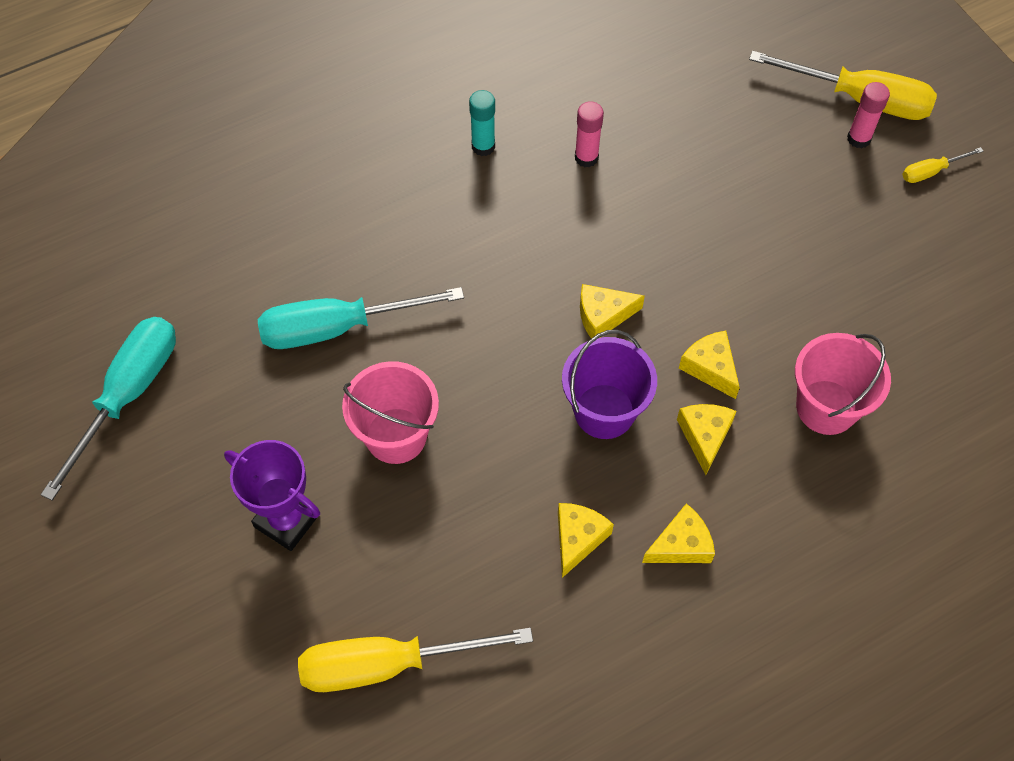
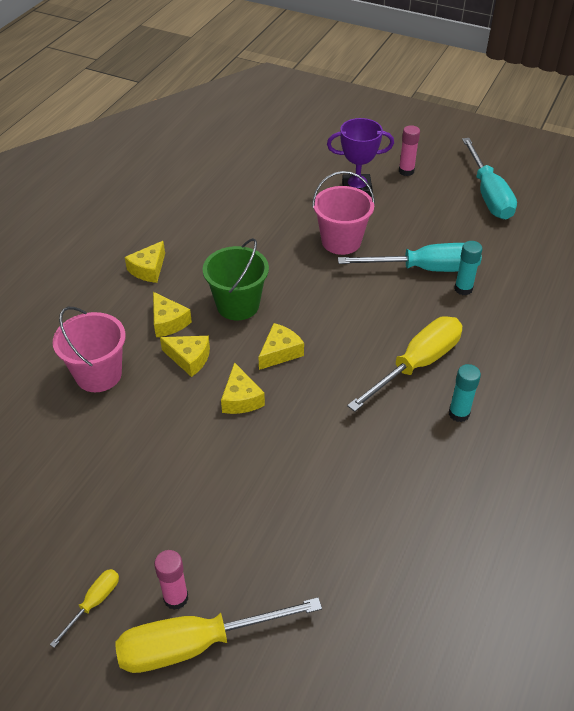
camera: 145 degrees right, 15 degrees down
(326, 274) = (463, 289): none -> turquoise glue stick
(338, 327) = (425, 269): turquoise screwdriver -> turquoise screwdriver turned 45 degrees clockwise
(388, 664) = (258, 170): yellow screwdriver -> yellow screwdriver (416, 364)
(578, 538) = (207, 247): yellow cheese -> yellow cheese (241, 398)
(586, 157) = (381, 448): pink glue stick -> pink glue stick (406, 171)
(604, 411) = (238, 305): purple bucket -> green bucket

